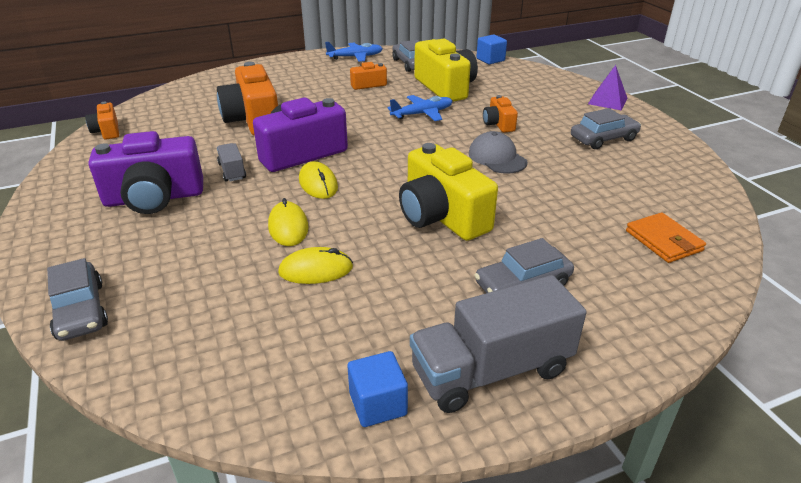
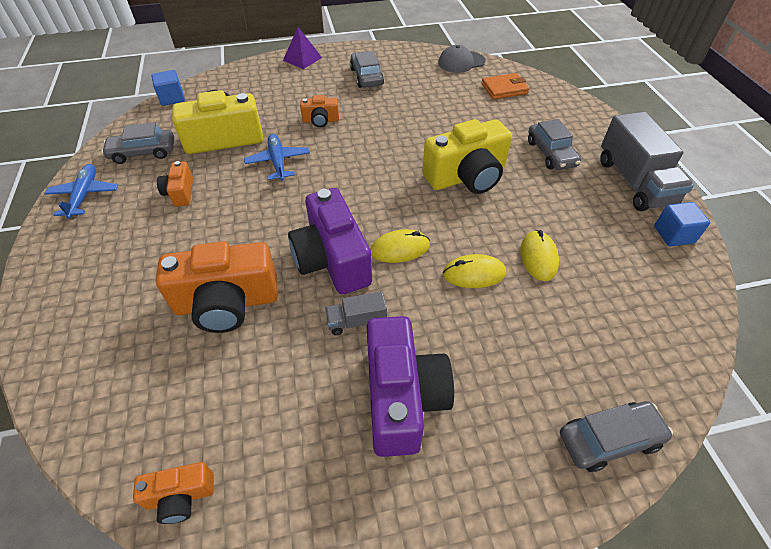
camera: 80 degrees left, 15 degrees up
(497, 157) = (380, 132): grey cap -> grey cap (461, 62)

